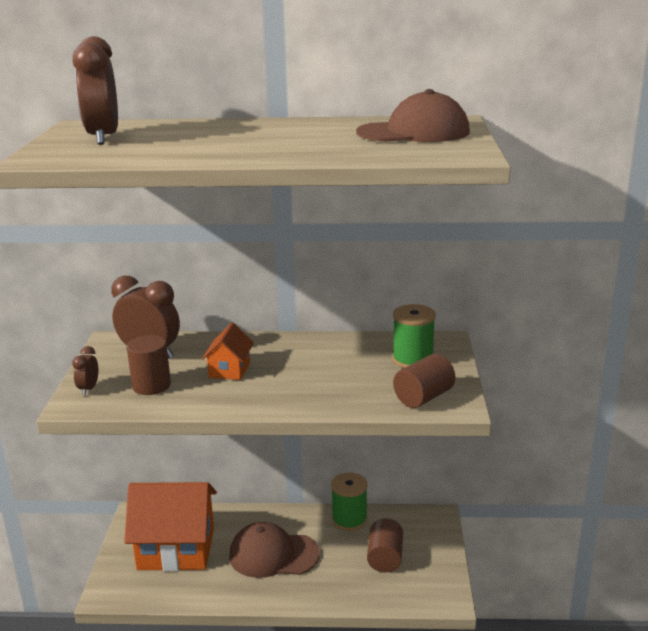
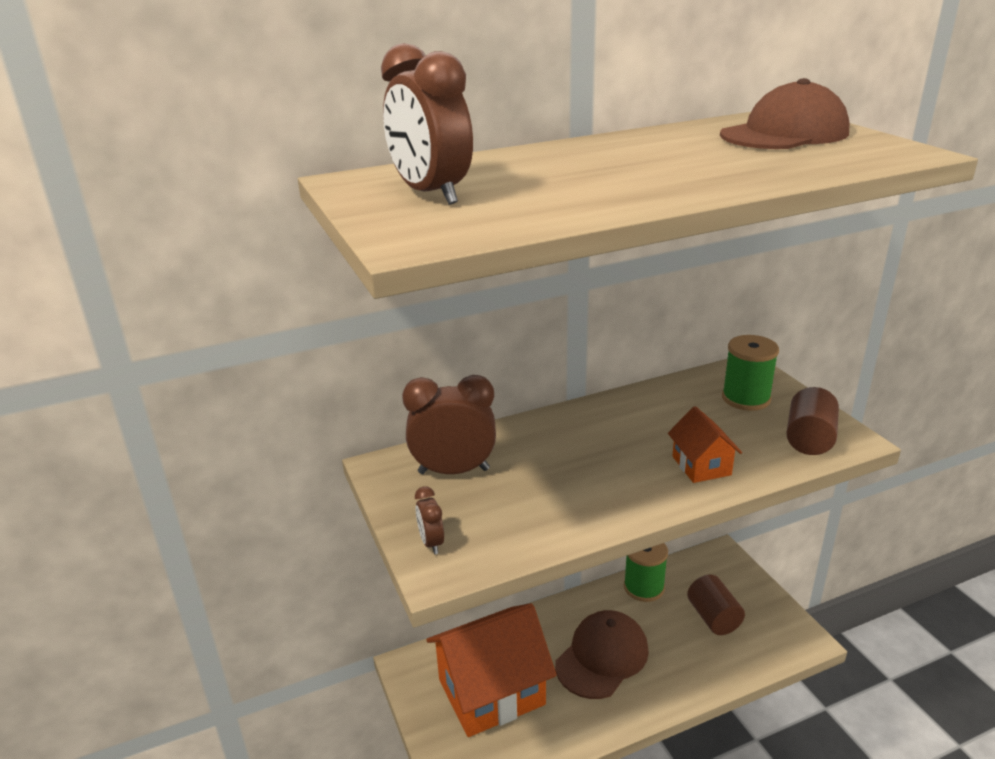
camera: 25 degrees left, 5 degrees up
(151, 385) = (505, 513): brown cylinder -> none
(229, 370) = (572, 465): orange house -> orange house (701, 465)
(273, 554) = (602, 657): brown cap -> brown cap turned 150 degrees clockwise

